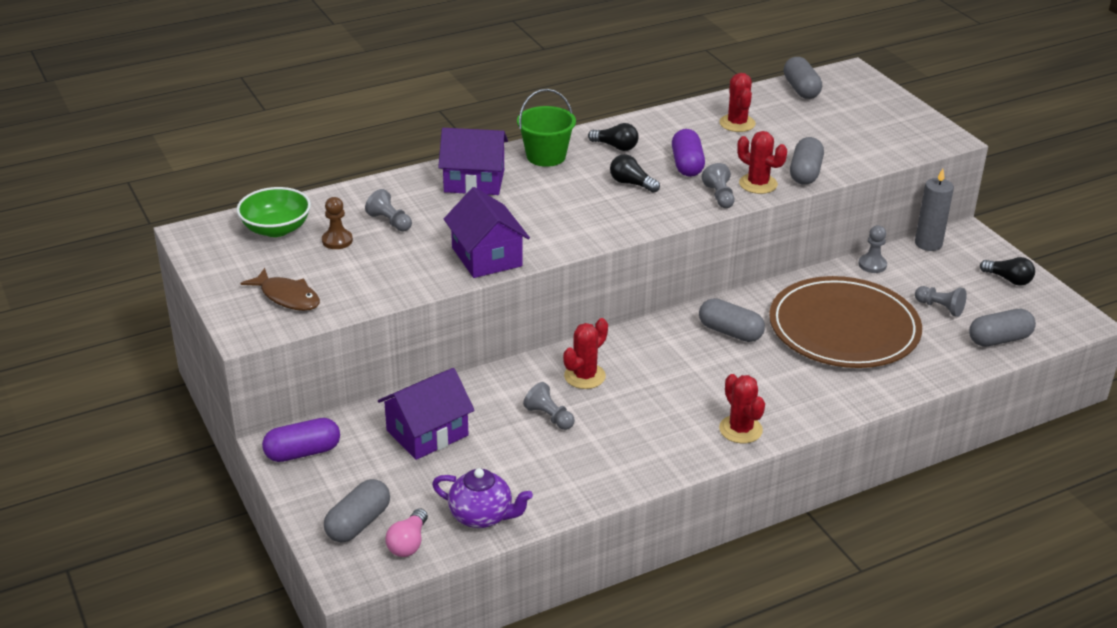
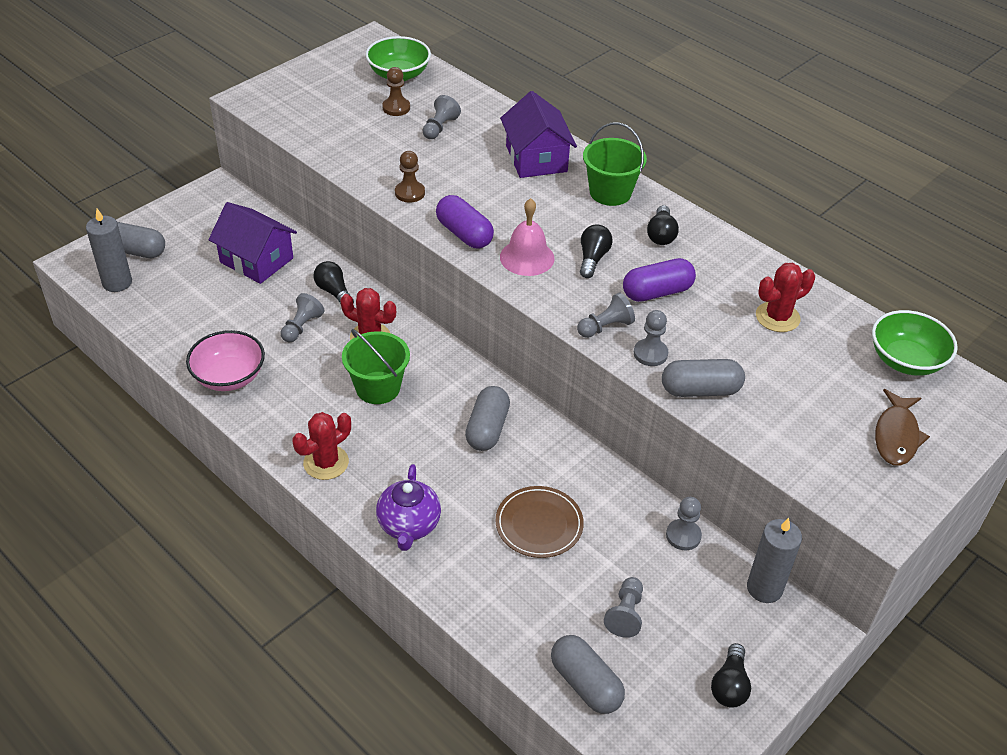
camera: 70 degrees right, 10 degrees up
(287, 297) = (302, 104): brown fish -> brown fish (896, 436)
(303, 452) = (212, 202): purple capsule -> purple capsule (464, 234)
(408, 543) = (117, 282): pink light bulb -> grey candle
(482, 516) = (158, 315): purple teapot -> purple teapot (409, 525)
(487, 257) = (409, 193): purple house -> brown pawn
(507, 388) = (334, 292): none -> black light bulb
(602, 475) = (229, 377): none -> pink bowl
(614, 214) = (527, 257): none -> pink bell
(655, 383) = (378, 388): none -> green bucket
(758, 184) = (650, 354): red cactus -> grey pawn
(801, 89) = (906, 360): grey capsule -> green bowl
(844, 328) = (539, 524): brown plate -> brown plate, size x0.49

